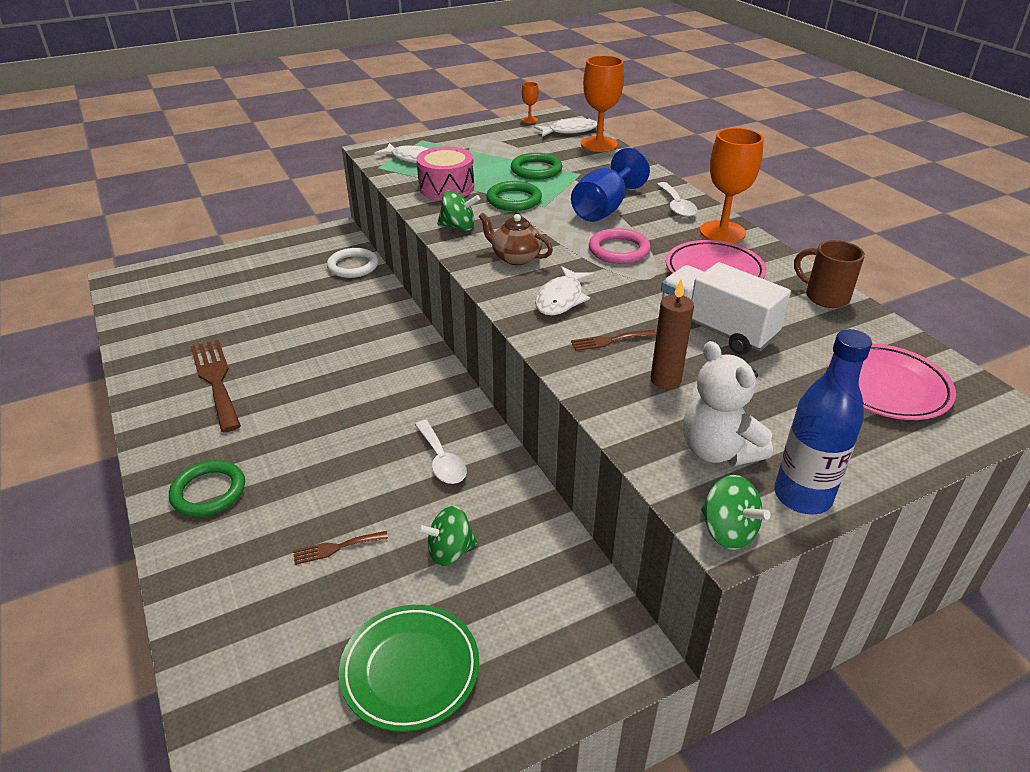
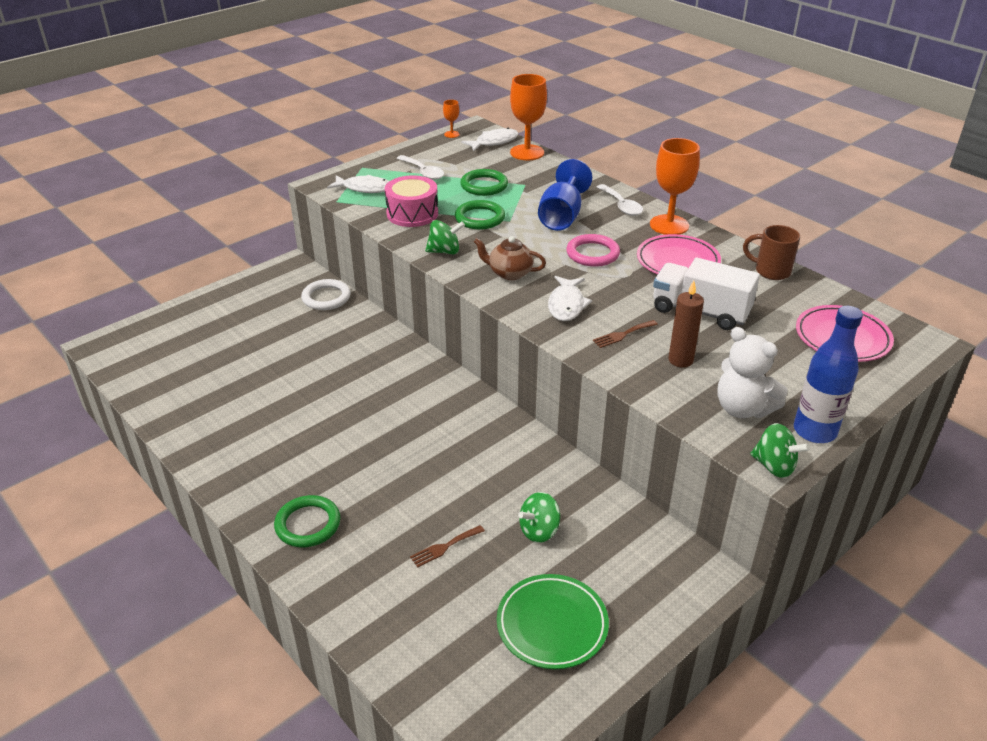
camera: 15 degrees left, 0 degrees up
(216, 381) = (257, 427): brown fork -> none
(441, 461) = (496, 459): white spoon -> white spoon (423, 172)

